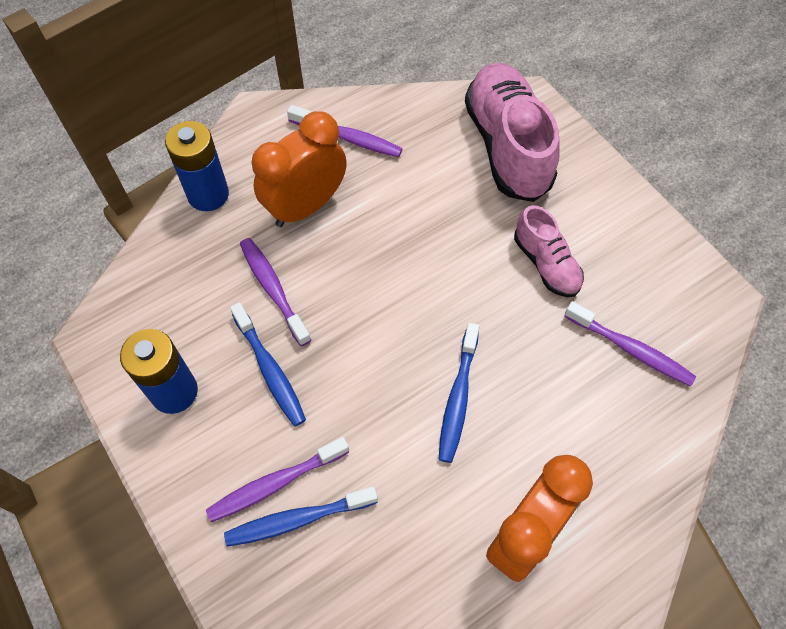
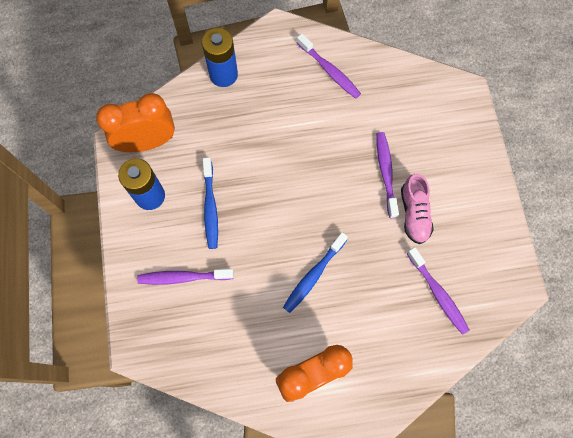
camera: 25 degrees right, 10 degrees up
(273, 289) = (235, 156): purple toothbrush -> purple toothbrush (386, 173)
(297, 519) = (186, 304): blue toothbrush -> none
(306, 206) = (280, 108): orange clock -> orange clock (147, 142)
(507, 146) = (432, 120): pink shoe -> none

